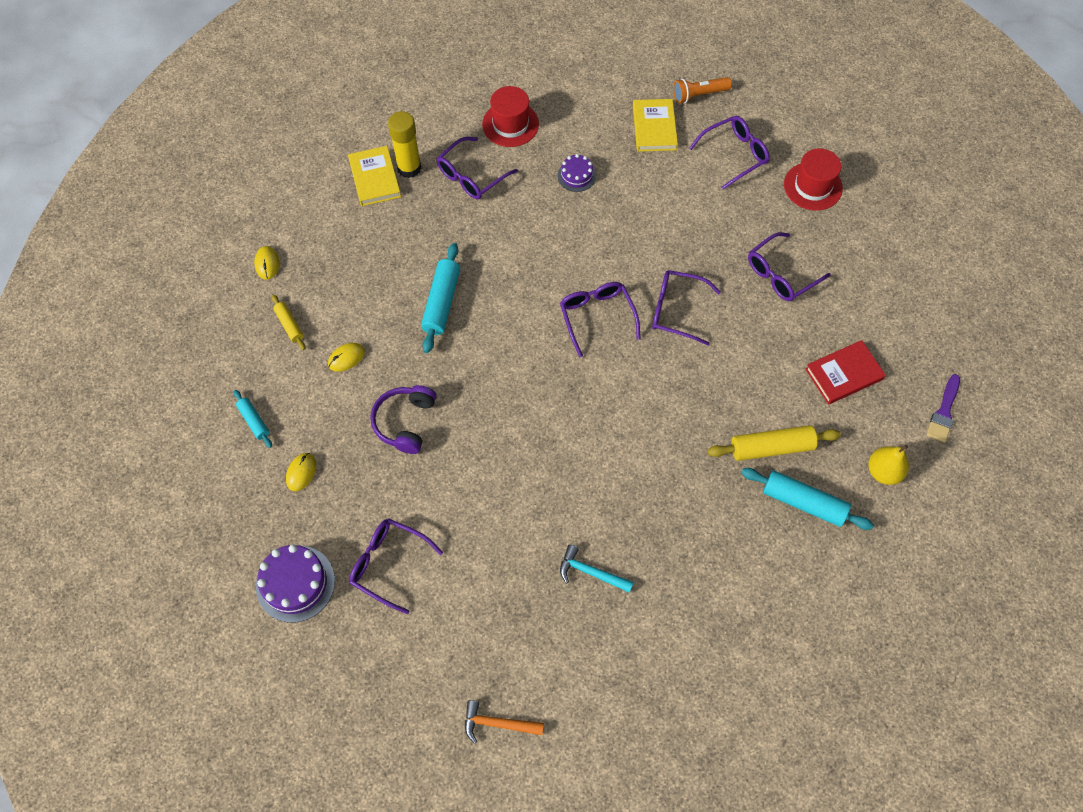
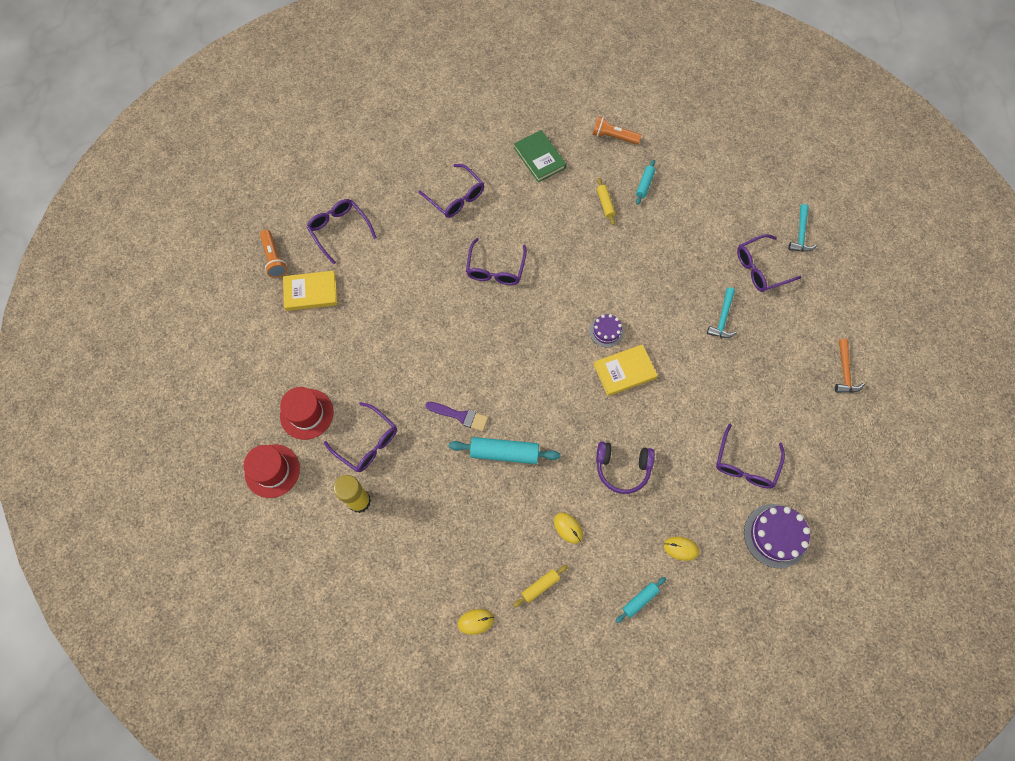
camera: 95 degrees left, 5 degrees up
(375, 178) = (372, 532): yellow book -> yellow book (624, 371)
(576, 176) = (364, 352): purple cake -> purple cake (606, 331)
(597, 317) = (507, 327): purple glasses -> purple glasses (760, 268)
(719, 710) = (800, 234): none -> turquoise hammer
(771, 447) = (605, 204): yellow rolling pin -> yellow rolling pin, size x0.56
(803, 502) = (644, 184): turquoise rolling pin -> turquoise rolling pin, size x0.56
(813, 186) = (370, 175): red hat -> red hat (272, 471)
(843, 374) = (539, 158): red book -> green book
(883, 472) = (613, 137): yellow pear -> orange flashlight
(944, 411) = (562, 100): purple brush -> purple brush (460, 416)

